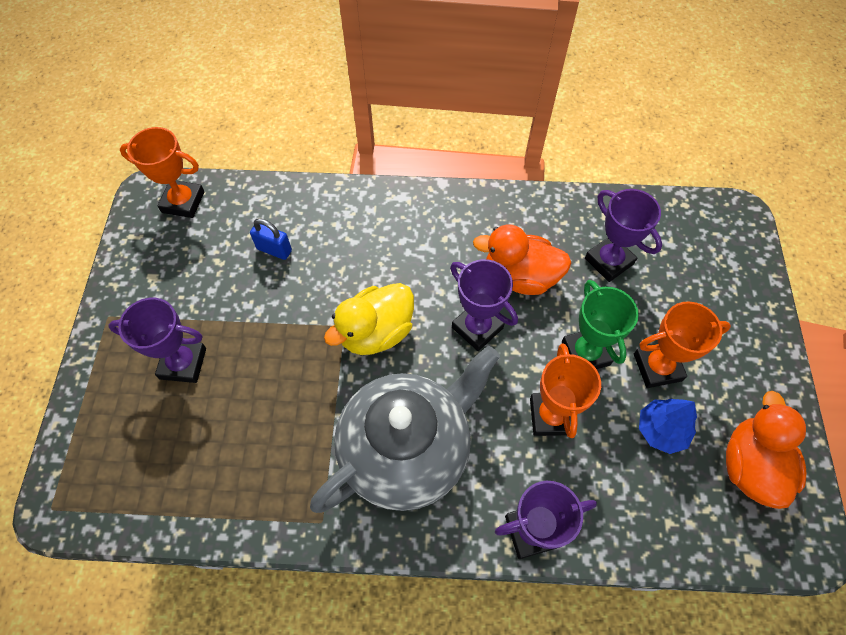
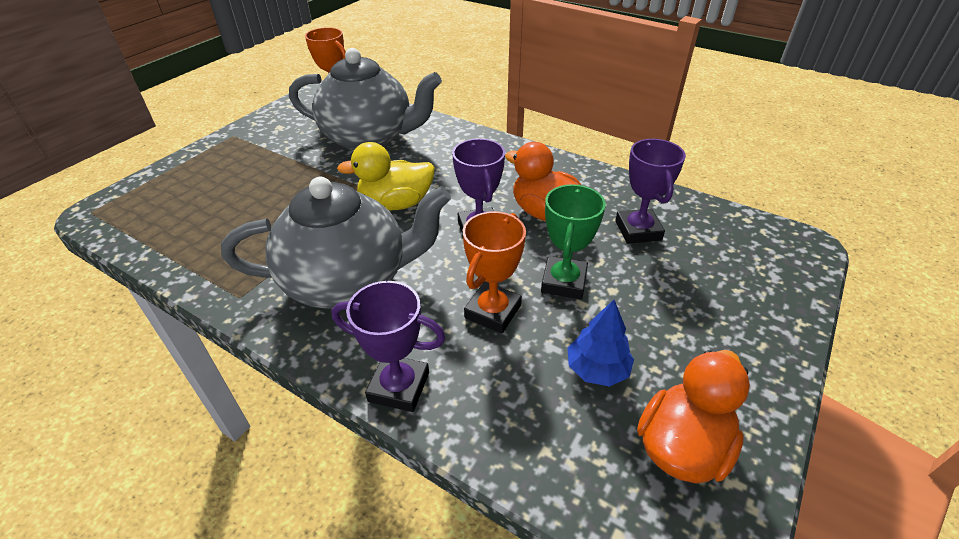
camera: 30 degrees right, 20 degrees down
(183, 363) = (250, 172): purple trophy -> none
(274, 250) = (370, 138): blue padlock -> grey teapot
(657, 367) = (630, 320): orange trophy -> none

